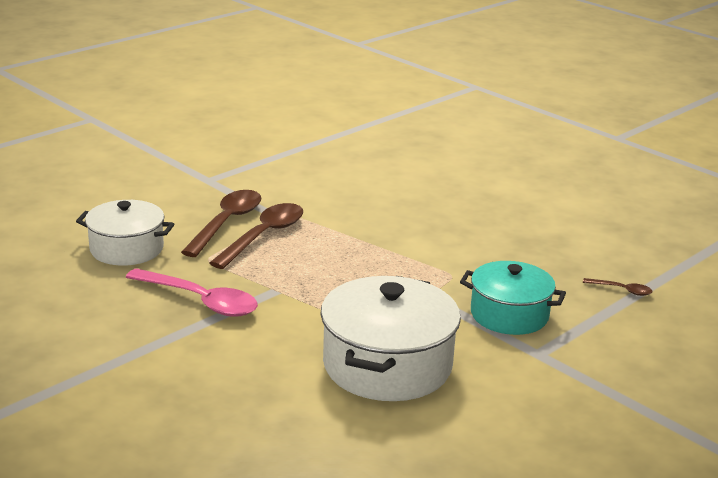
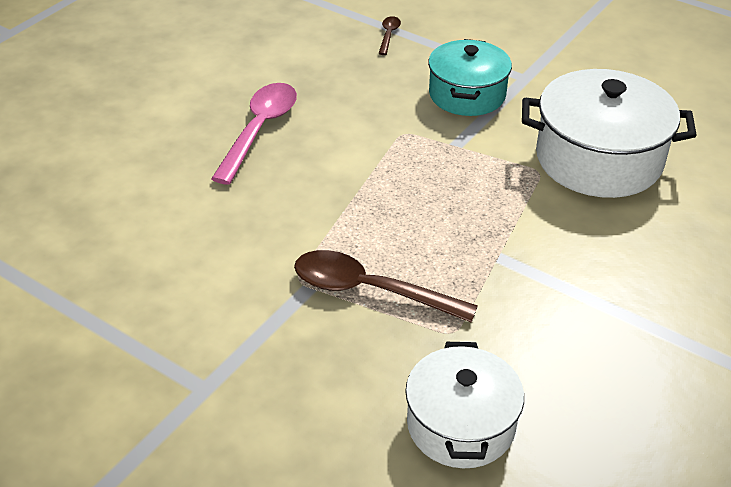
camera: 100 degrees left, 15 degrees up
(200, 301) = (556, 315): pink spoon -> pink spoon (259, 130)
(226, 223) = (346, 335): brown spoon -> none

